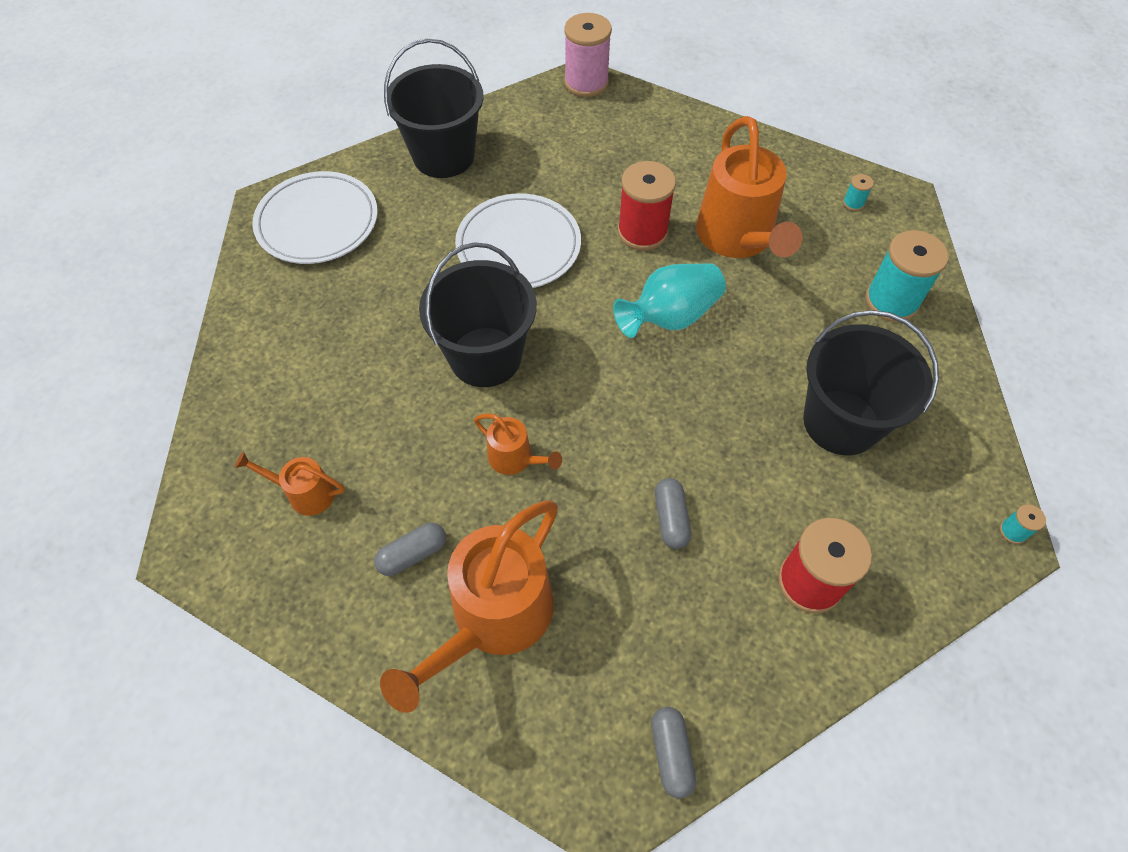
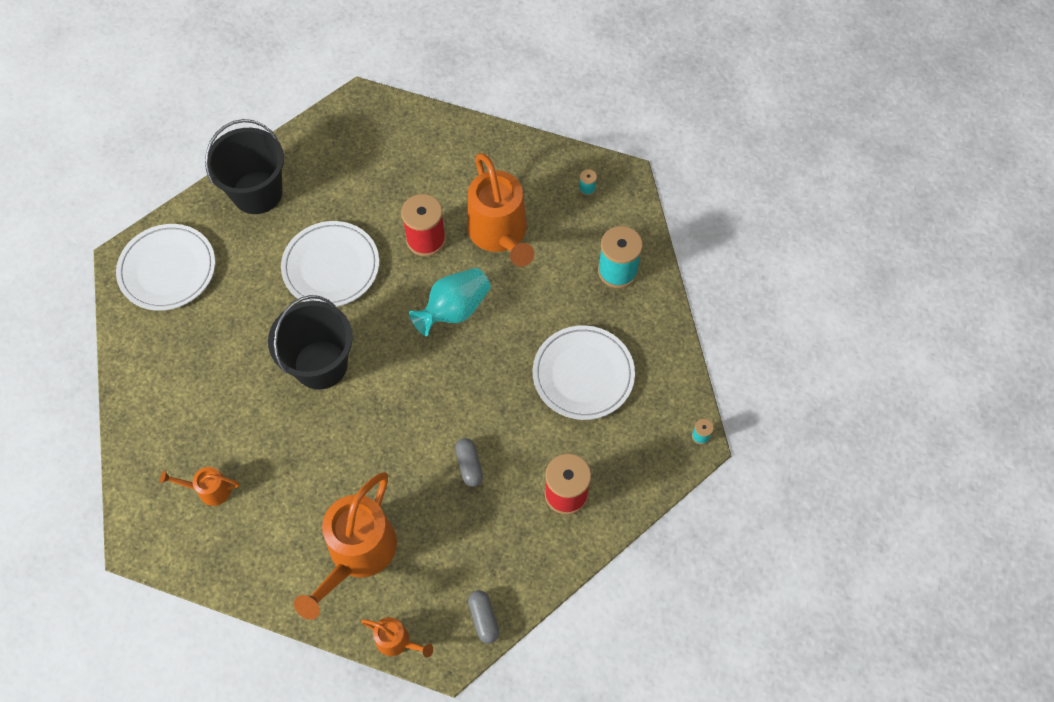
camera: 10 degrees left, 5 degrees up
(412, 554) = (294, 520): grey capsule -> none
(515, 459) = (355, 440): orange watering can -> orange watering can (397, 641)
(586, 83) = (364, 103): pink spool -> none
(841, 422) = (583, 374): black bucket -> white plate

